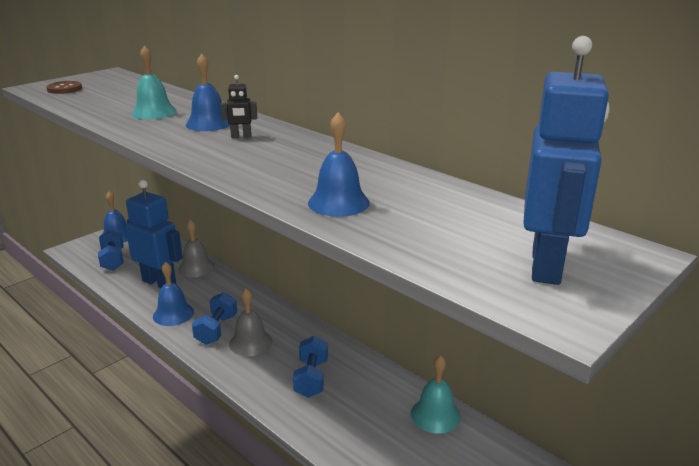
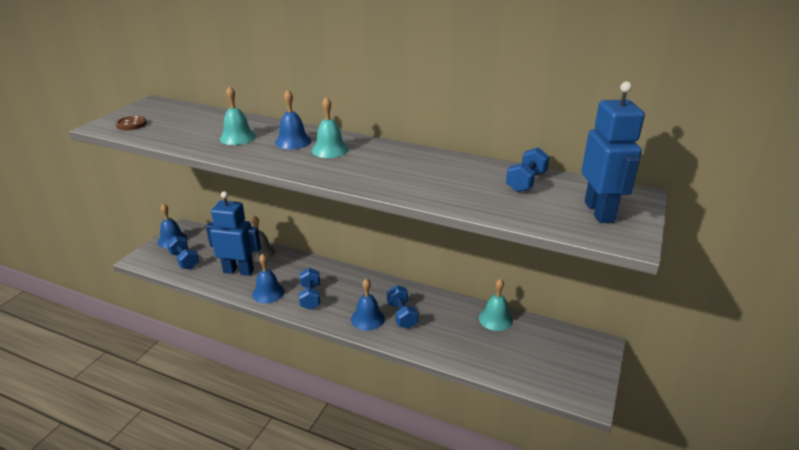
camera: 20 degrees left, 5 degrees up
(241, 136) = (330, 149): black robot -> turquoise bell
(250, 342) = (342, 300): grey bell -> none
(338, 203) = (448, 192): blue bell -> blue bell (367, 318)
(464, 208) = (526, 182): none -> blue dumbbell

